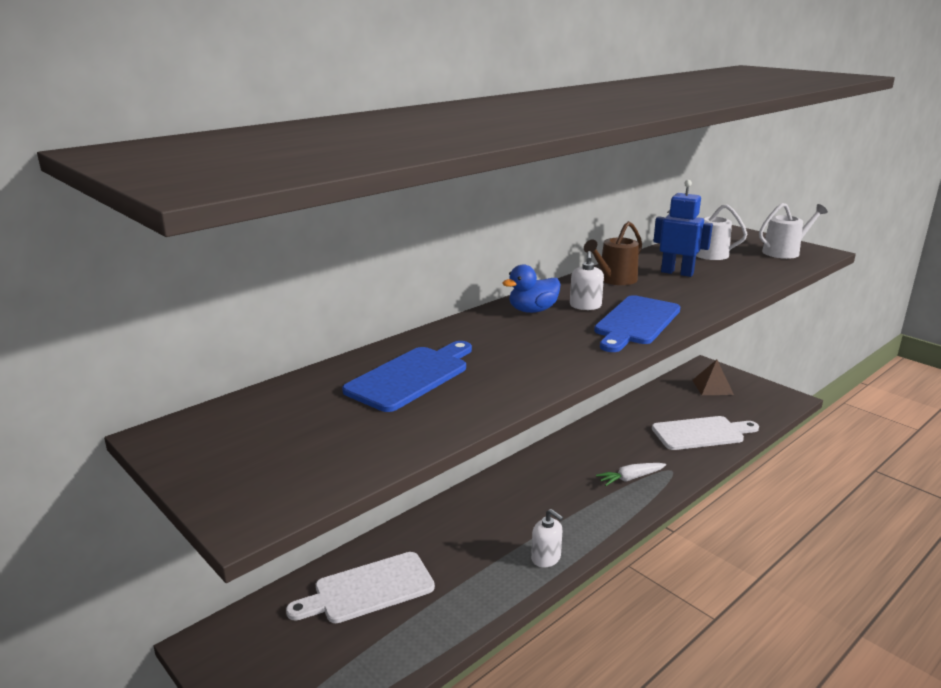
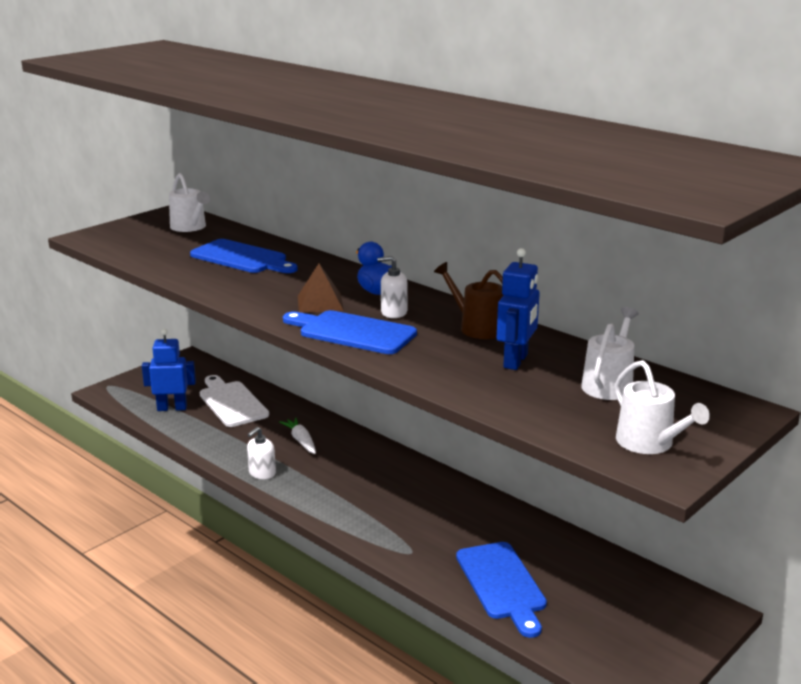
camera: 85 degrees right, 0 degrees up
(257, 418) = (190, 227): none -> white watering can
(367, 651) = (172, 408): none -> blue robot
(630, 478) = (390, 523): white carrot -> white carrot (301, 441)
(701, 433) = (502, 584): white cutting board -> blue cutting board
(712, 387) = (644, 610): brown pyramid -> brown pyramid (320, 303)

